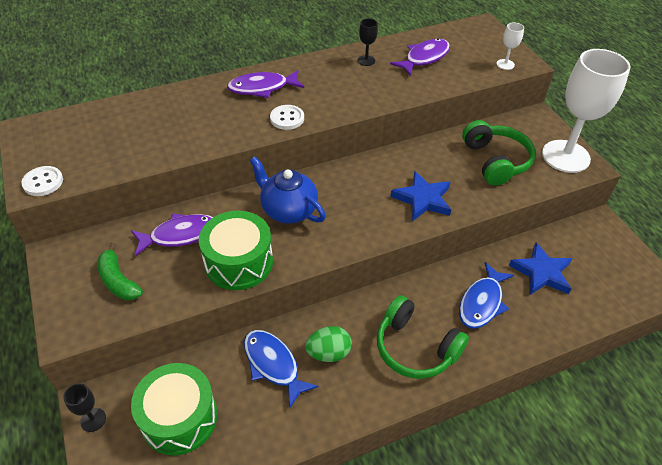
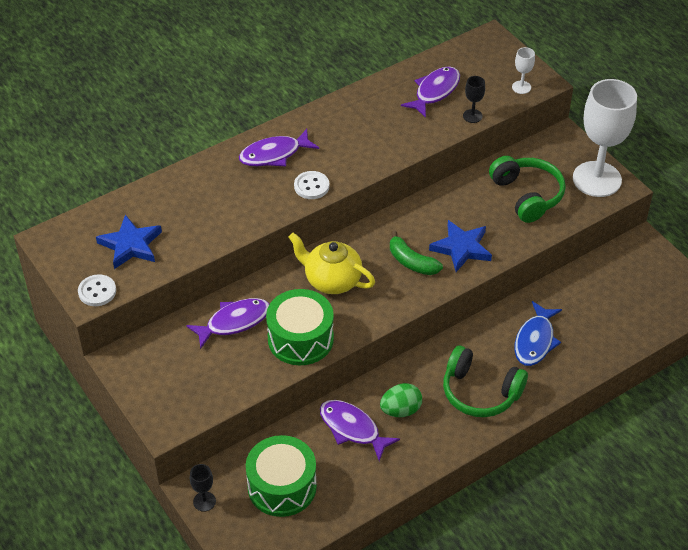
camera: 10 degrees left, 0 degrees up
(118, 280) = (193, 374): green banana -> green banana (411, 262)
(273, 364) = (352, 429): blue fish -> purple fish
(288, 210) = (332, 280): blue teapot -> yellow teapot
(366, 60) = (374, 104): black goblet -> black goblet (472, 116)
(541, 272) = (588, 303): blue star -> blue star (130, 245)

